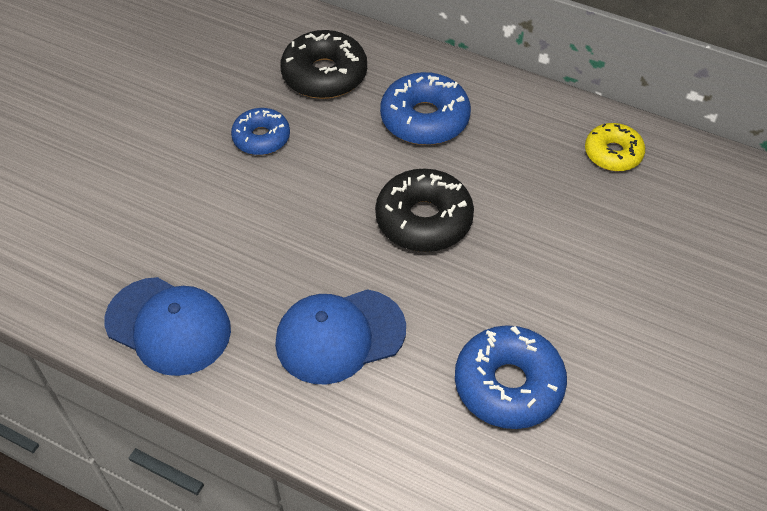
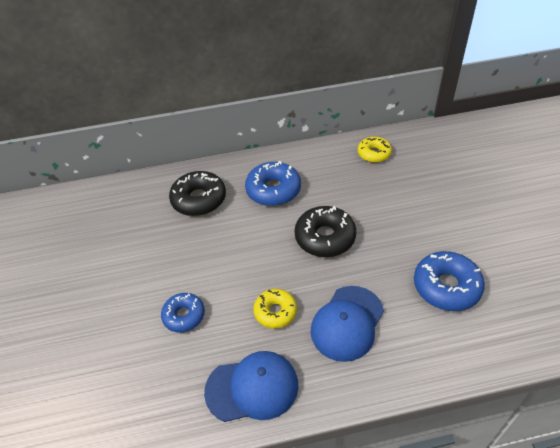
camera: 35 degrees left, 5 degrees down
(261, 138) = (198, 252): blue donut -> blue donut (184, 316)
(274, 265) = (275, 312): none -> yellow donut

